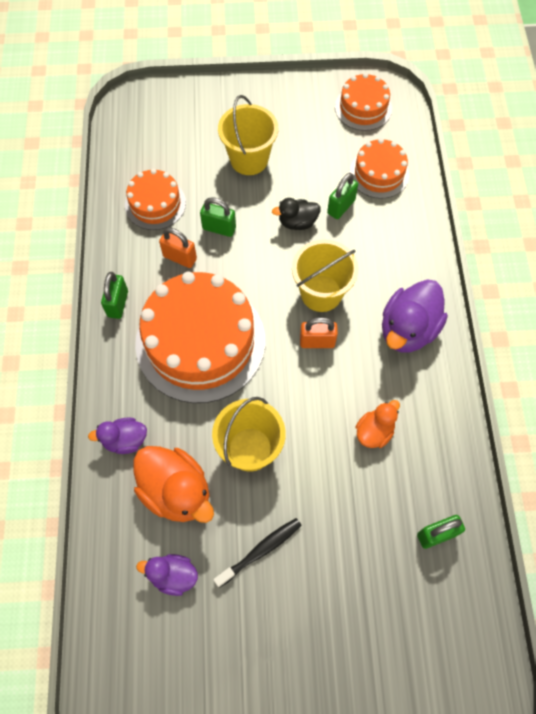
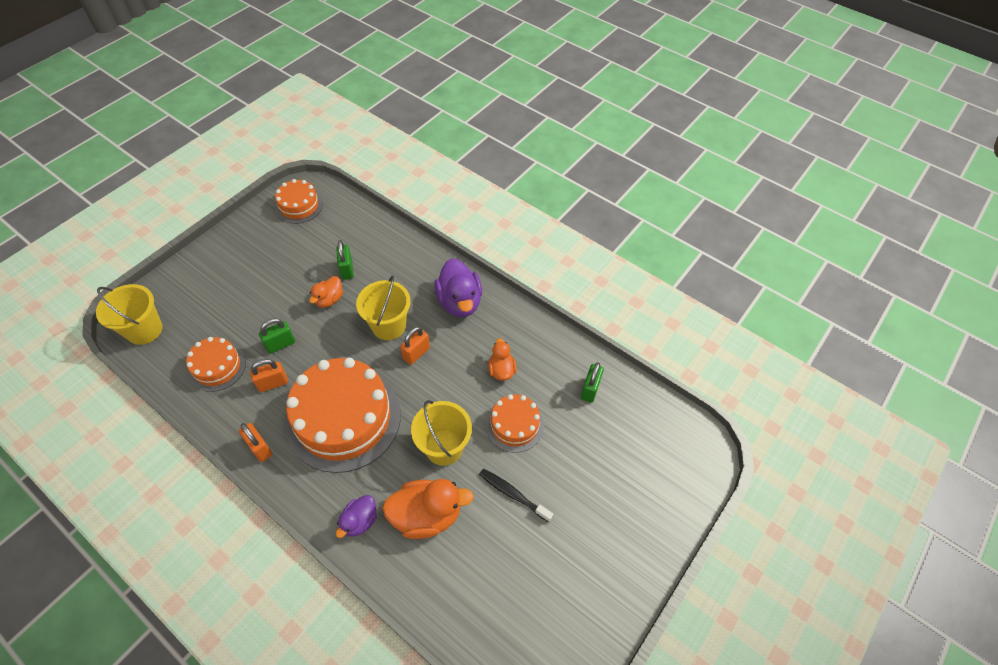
camera: 50 degrees left, 10 degrees down
(118, 304) = (260, 448): green padlock -> orange padlock
(173, 575) = (479, 563): purple duck -> none
(249, 159) = (256, 289): yellow bucket -> yellow bucket (144, 330)
(261, 550) = (513, 494): black toothbrush -> black toothbrush turned 60 degrees counterclockwise
(297, 222) = (329, 299): black duck -> orange duck
(379, 173) = (349, 234): orange cake -> orange cake (514, 425)

